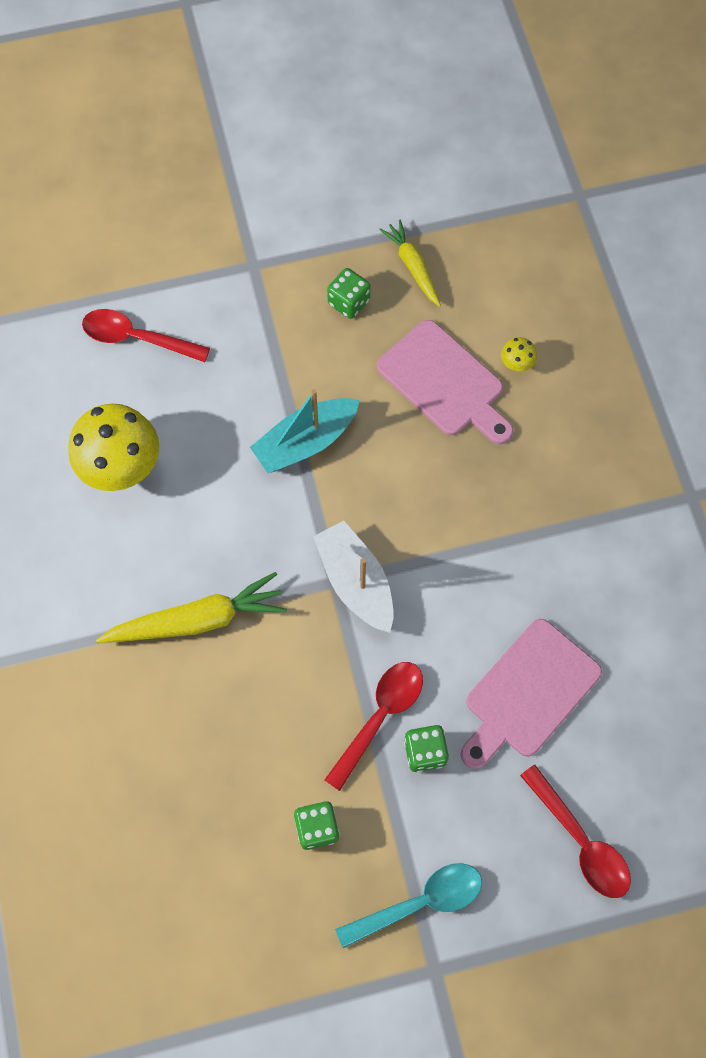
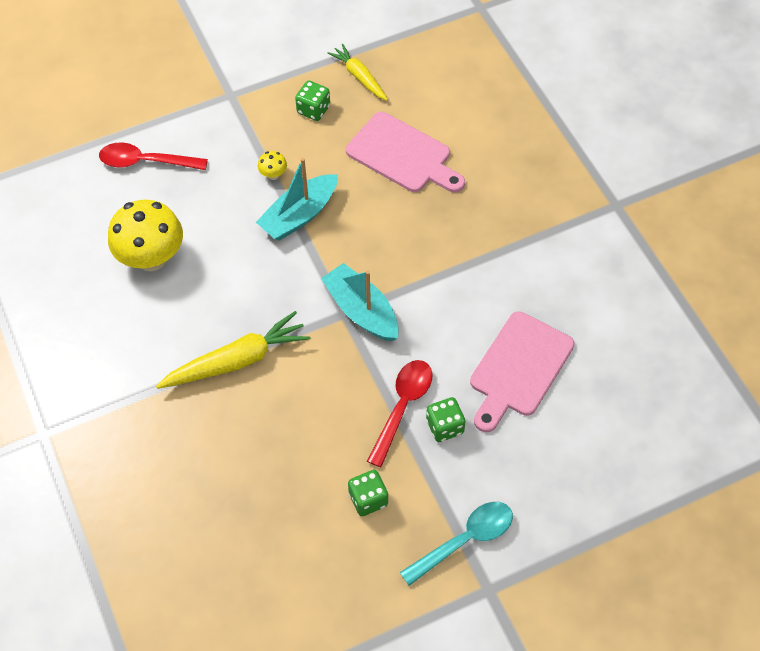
camera: 10 degrees left, 10 degrees down
(355, 582) = (361, 311): white boat -> turquoise boat
(516, 364) = (457, 133): yellow mushroom -> yellow mushroom (273, 175)
(580, 841) = (585, 470): red spoon -> none

